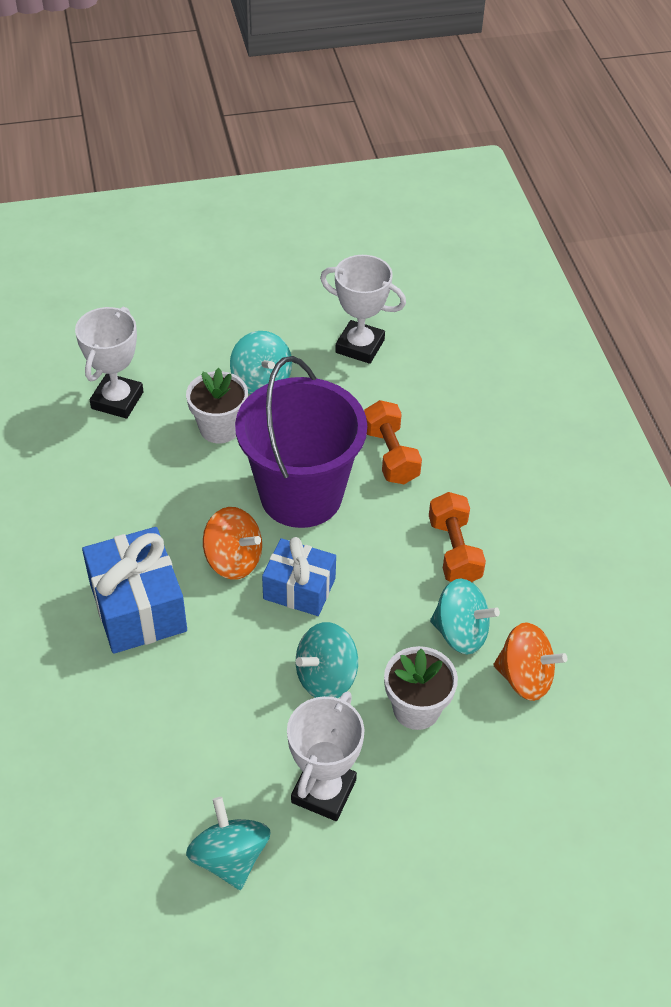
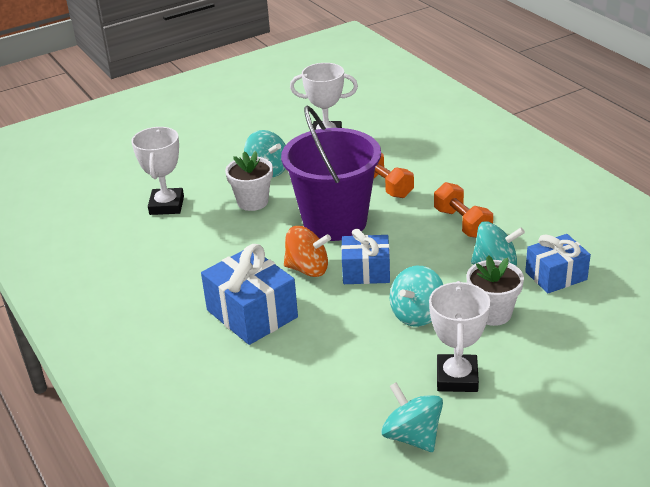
camera: 15 degrees left, 15 degrees down
(524, 677) = (556, 276): orange spinning top -> blue gift

